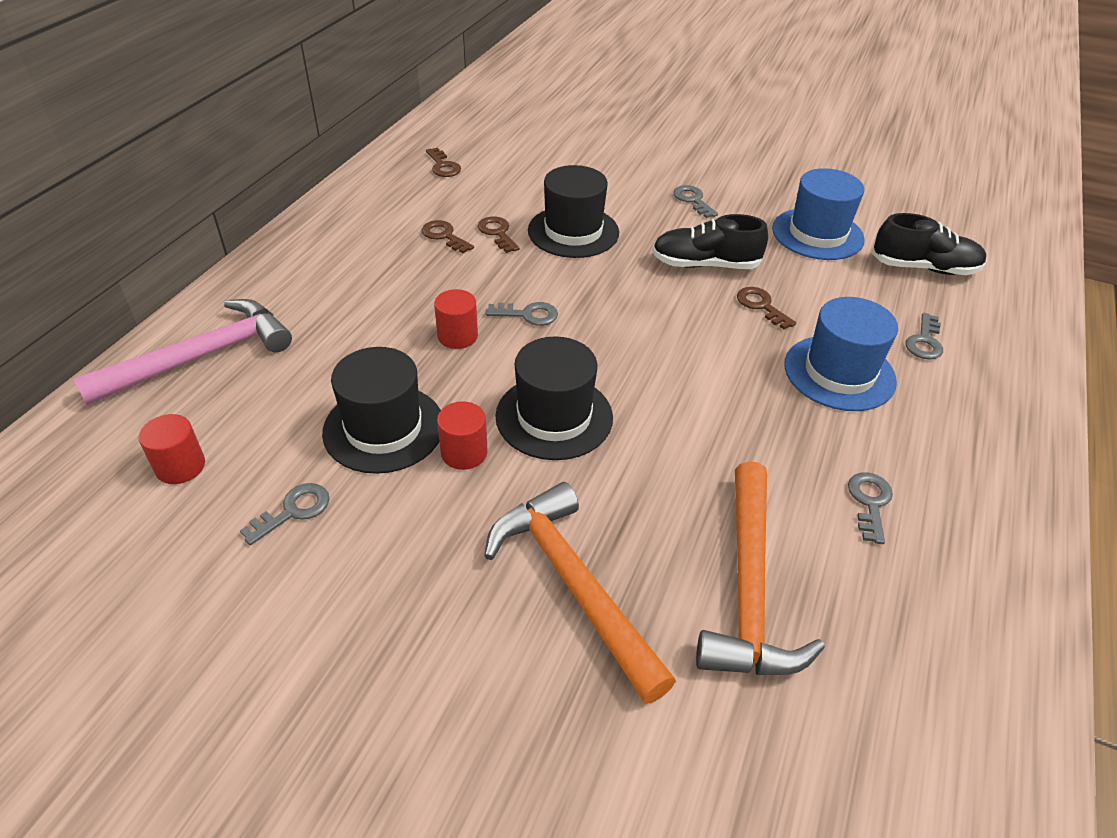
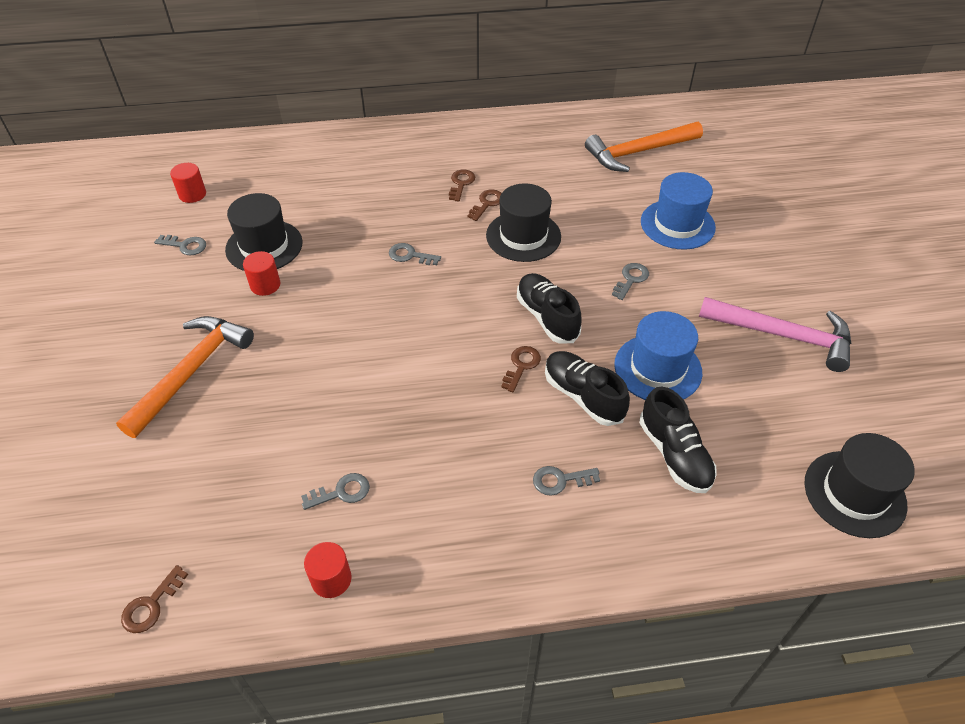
camera: 60 degrees right, 5 degrees up
(201, 357) = (274, 156): pink hammer -> pink hammer (783, 336)
(443, 166) = (541, 145): brown key -> brown key (151, 605)
(457, 336) = (364, 236): red cylinder -> red cylinder (331, 579)
(528, 315) = (410, 255): grey key -> grey key turned 135 degrees clockwise
(554, 416) = (321, 308): black hat -> black hat (854, 493)
(748, 588) = (229, 450): orange hammer -> orange hammer (638, 152)
(825, 286) = (583, 396): none -> black shoe
(839, 373) = (474, 436): blue hat -> blue hat (677, 224)

